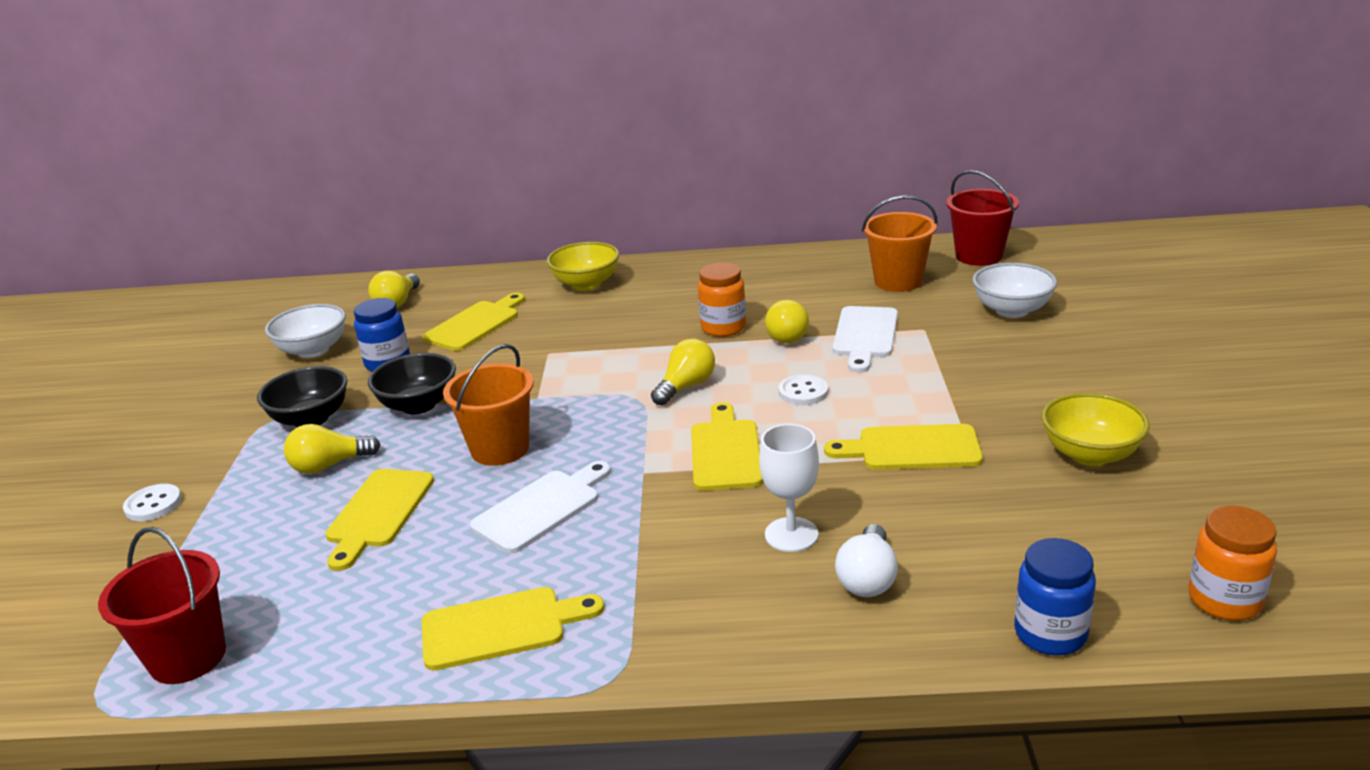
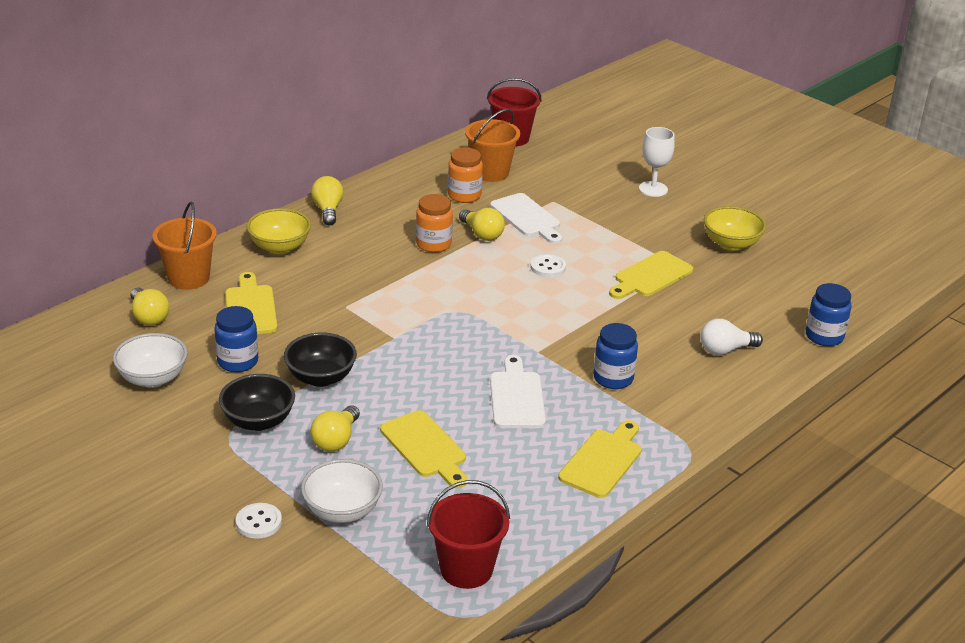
camera: 50 degrees left, 5 degrees up
(500, 449) = (430, 378): orange bucket -> orange bucket (188, 278)
(672, 541) = (613, 378): none -> blue jar
(686, 386) = (475, 292): yellow light bulb -> yellow light bulb (328, 210)
(726, 451) = (562, 319): yellow cutting board -> none
(791, 535) = (662, 347): white goblet -> white goblet (653, 189)
(868, 578) = (725, 350): white light bulb -> white light bulb turned 105 degrees clockwise
(1012, 310) = (582, 171): white bowl -> white bowl (342, 511)
(1224, 600) = (862, 290): orange jar -> orange jar (464, 195)

